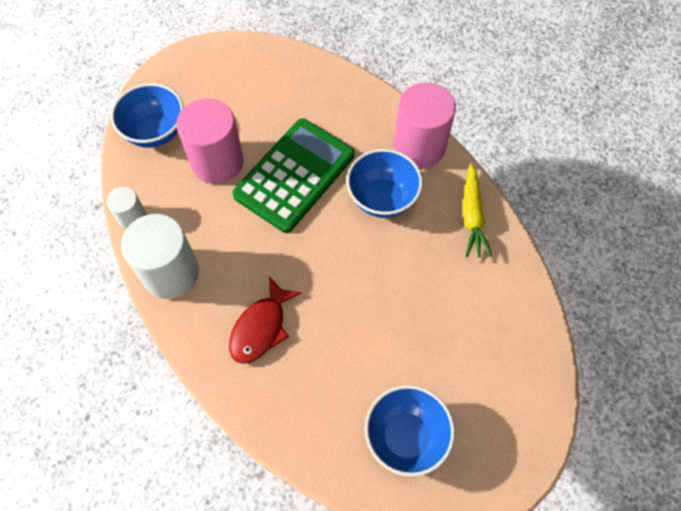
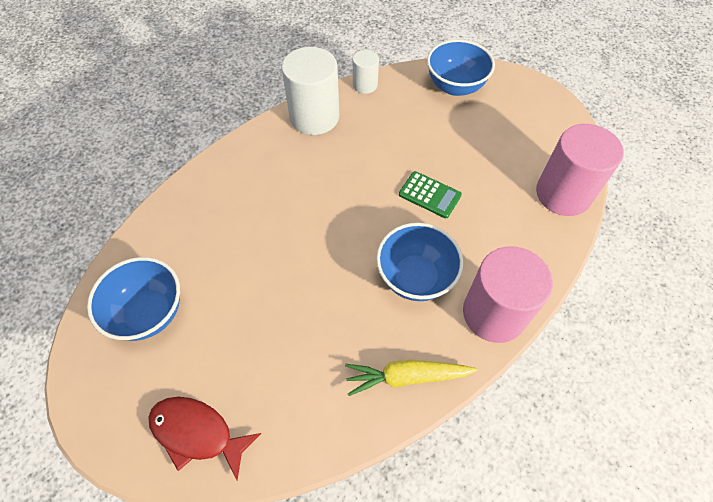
camera: 85 degrees right, 5 degrees down
(217, 162) = (432, 133): pink cylinder -> pink cylinder (563, 194)
(261, 327) = (263, 185): red fish -> red fish (197, 433)
(294, 175) = (429, 195): green calculator -> green calculator, size x0.47

